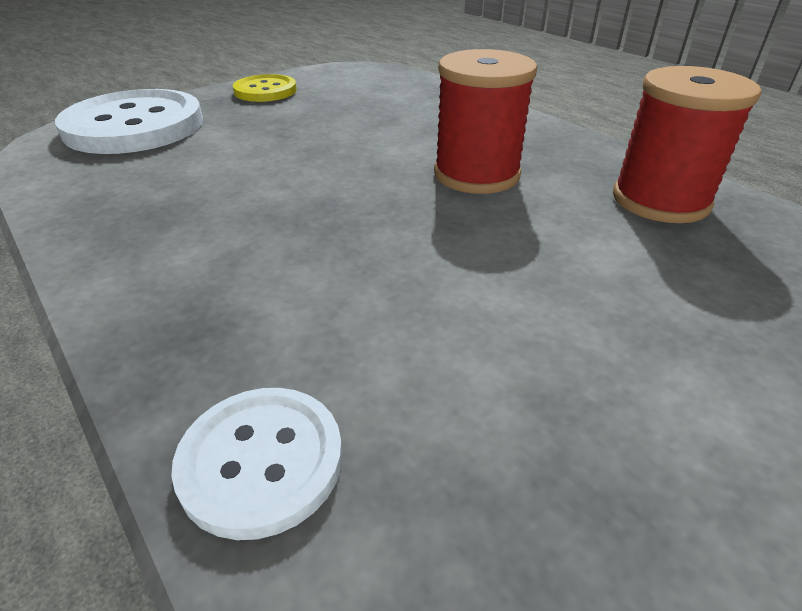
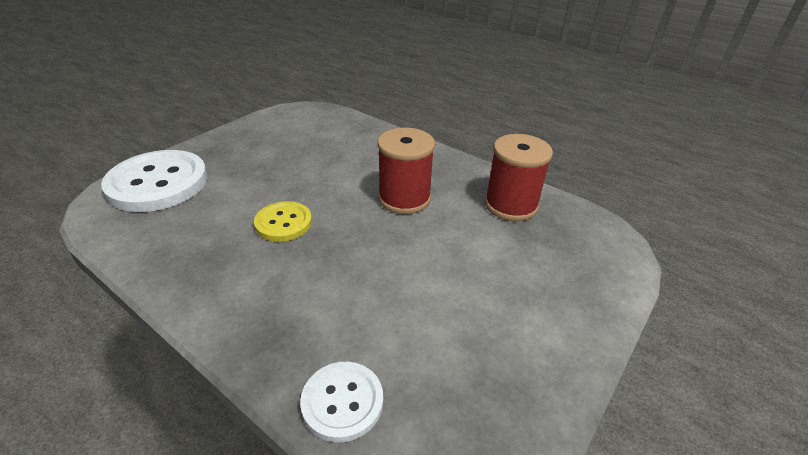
camera: 15 degrees left, 0 degrees up
(265, 91) = (241, 139): yellow button -> yellow button (283, 223)

